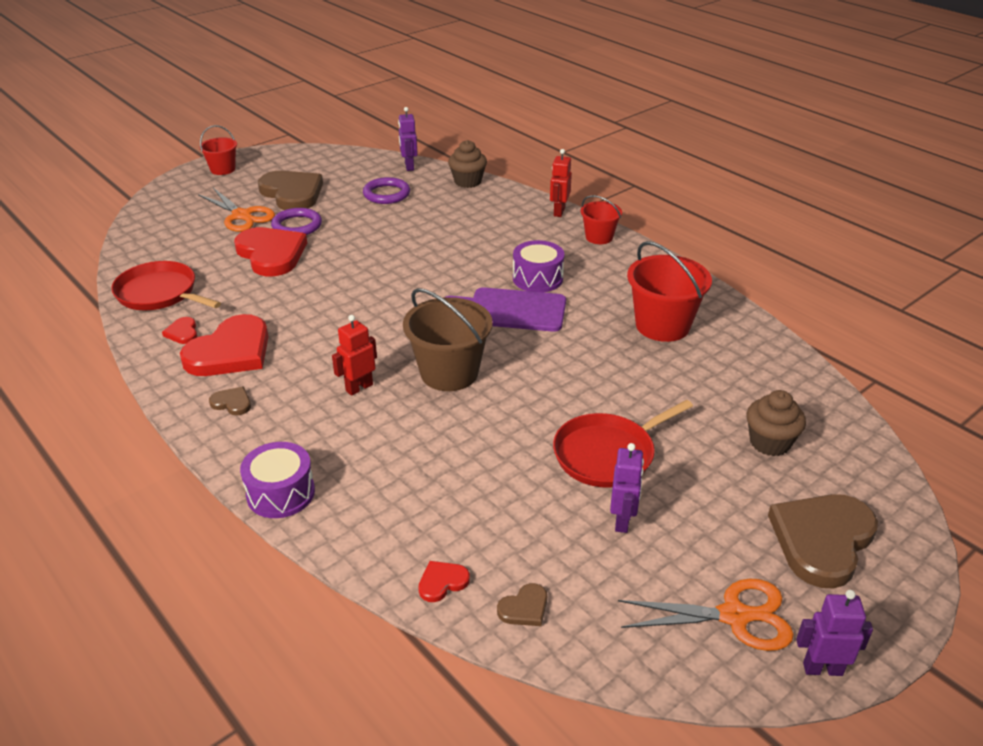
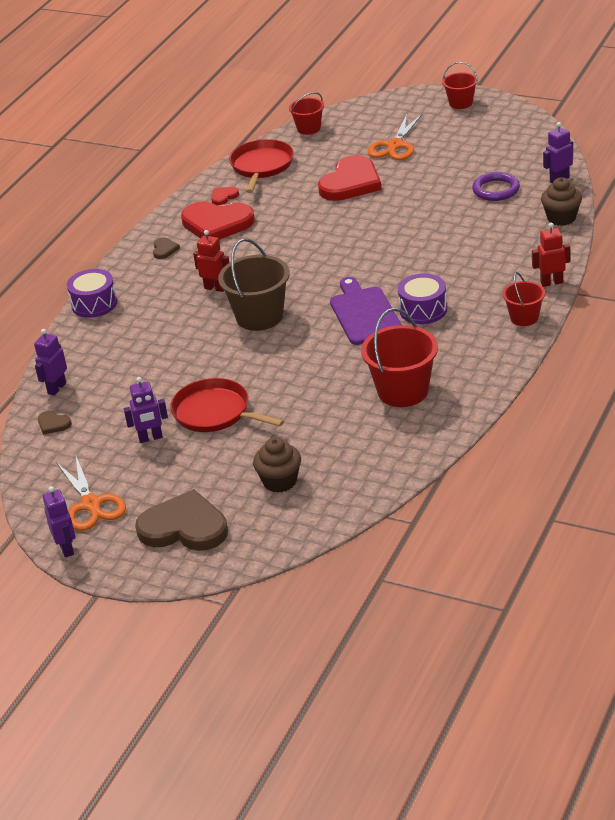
camera: 70 degrees right, 0 degrees up
(134, 248) = (309, 128): none -> red bucket
(292, 193) = (452, 149): brown heart -> none
(297, 226) = (402, 174): purple ring -> none
(442, 582) = (56, 388): red heart -> purple robot

